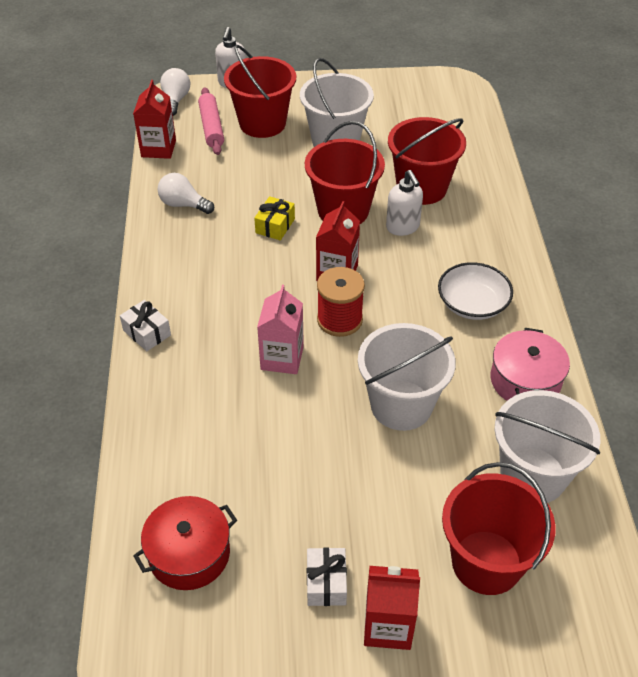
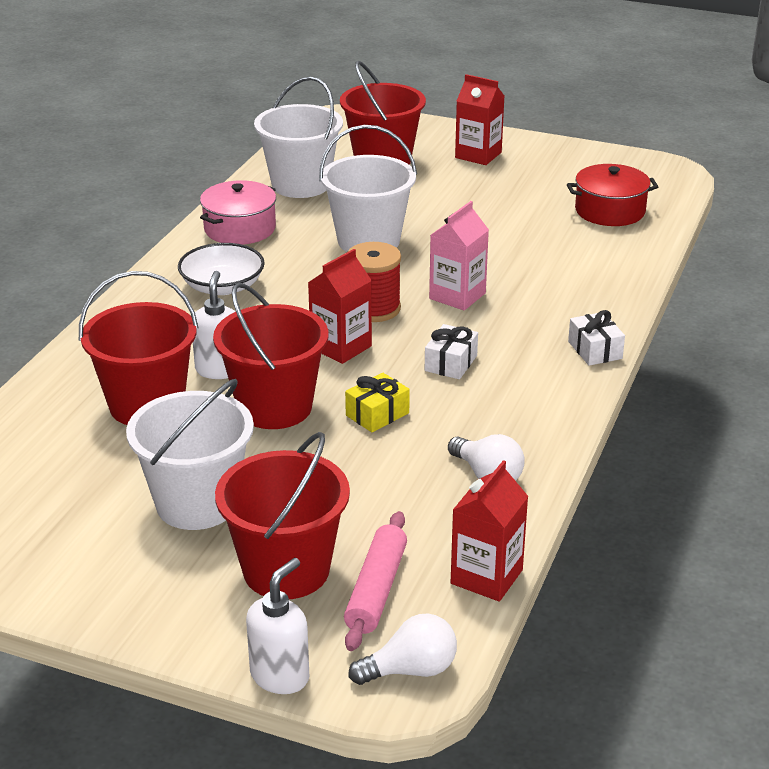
camera: 155 degrees left, 15 degrees down
(176, 100) = (410, 670): white light bulb -> white light bulb turned 135 degrees counterclockwise
(326, 583) = (509, 178): white gift -> white gift (451, 363)

